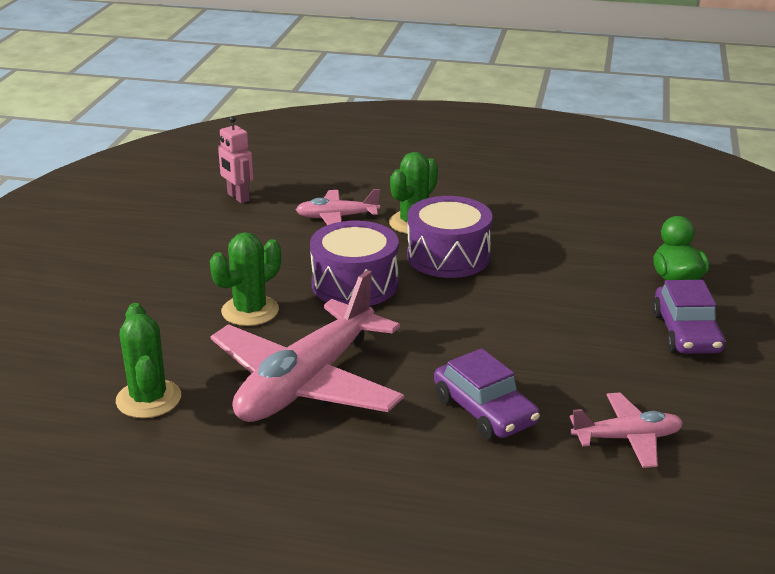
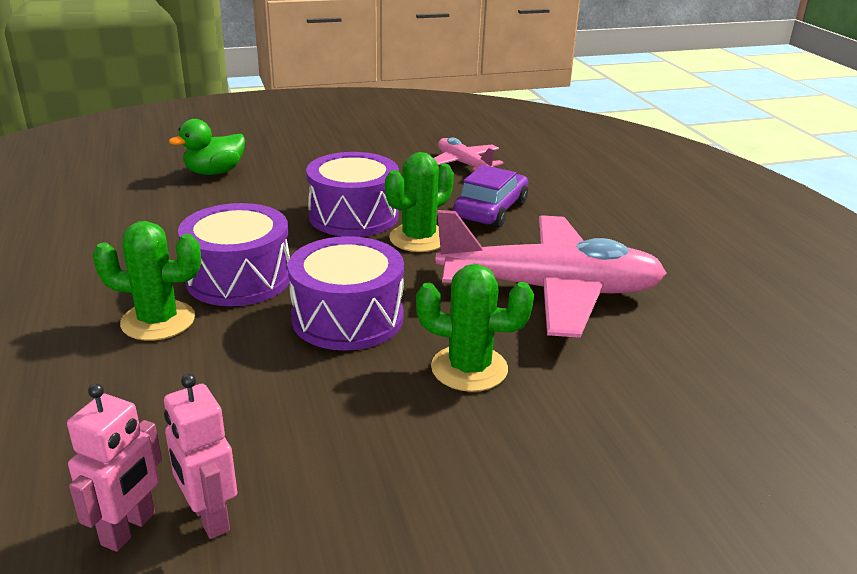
camera: 120 degrees left, 0 degrees up
(148, 399) = (686, 368): green cactus -> green cactus (419, 238)
(223, 214) = (209, 518): none -> pink robot
(337, 217) = (168, 387): pink plane -> none
(525, 327) = (353, 216): none -> purple drum
(686, 333) = (305, 161): purple car -> none

